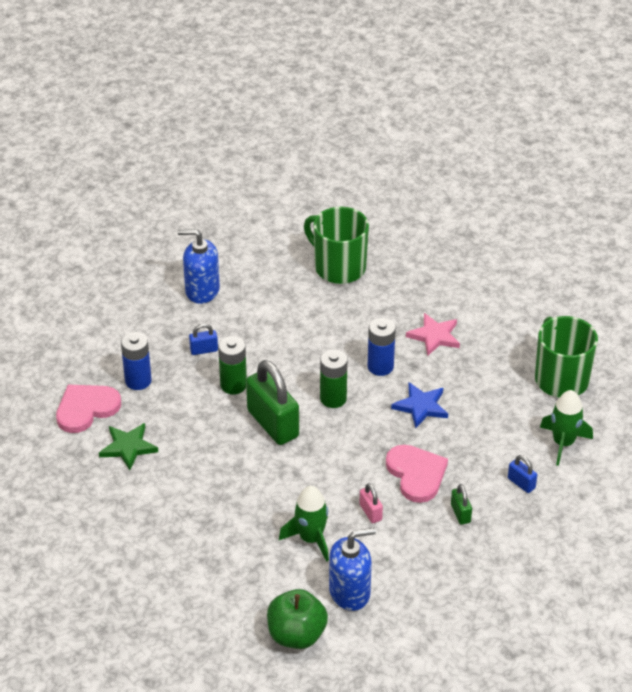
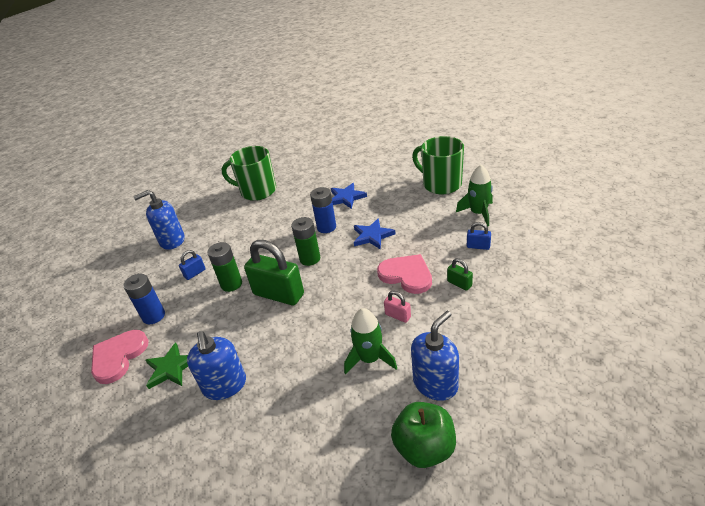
camera: 25 degrees left, 5 degrees down
(167, 491) = (225, 385): none -> blue soap dispenser
(434, 336) = (346, 198): pink star -> blue star

